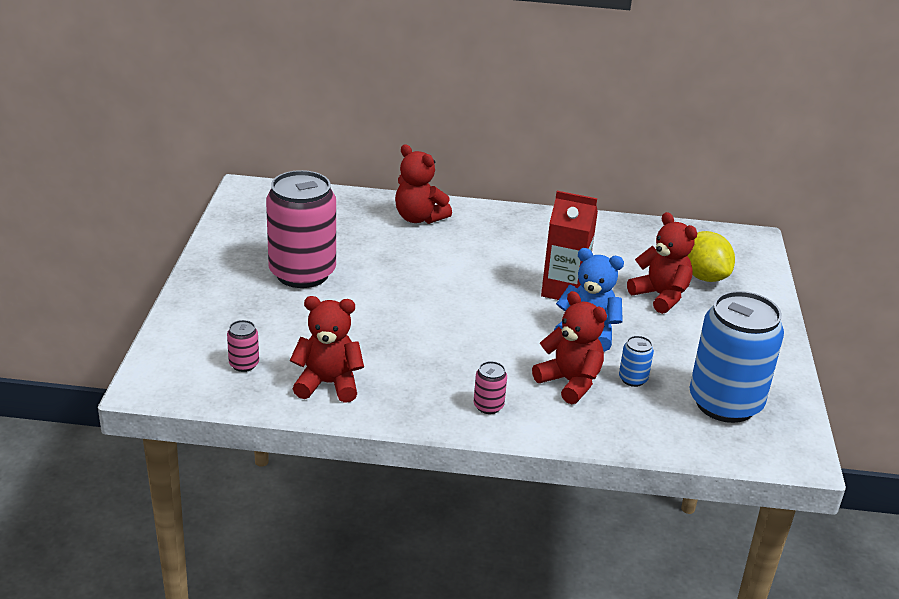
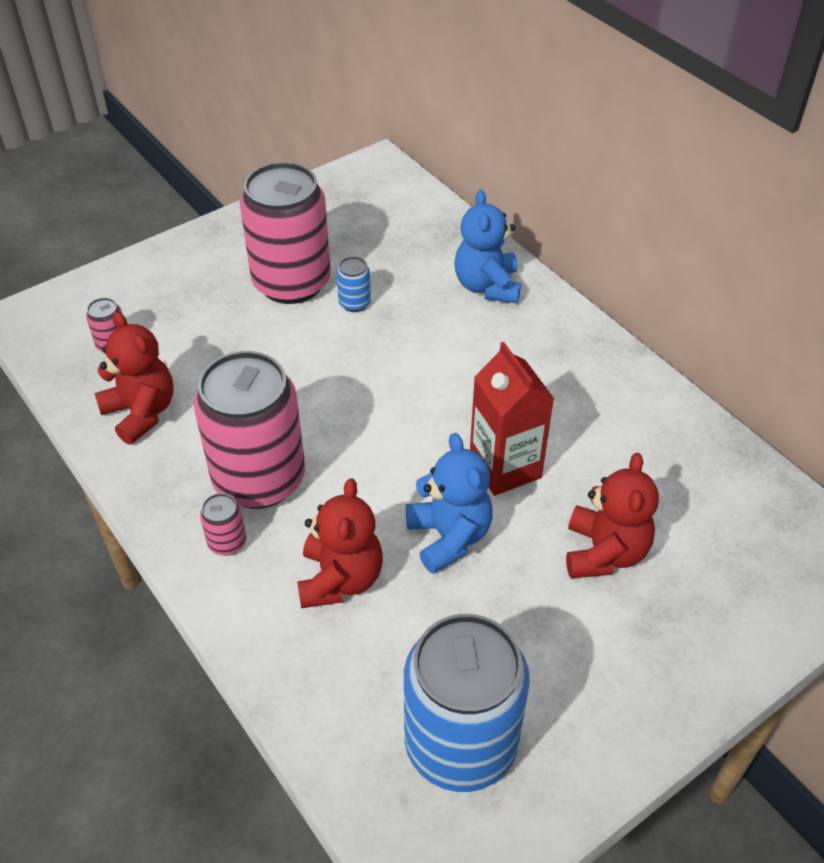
camera: 50 degrees right, 15 degrees up
(419, 218) = (487, 286): red teddy bear -> blue teddy bear
(454, 370) = (259, 479): none -> pink can
(633, 379) = (408, 628): blue can -> blue can (354, 303)
(704, 276) = (702, 566): yellow lemon -> none

